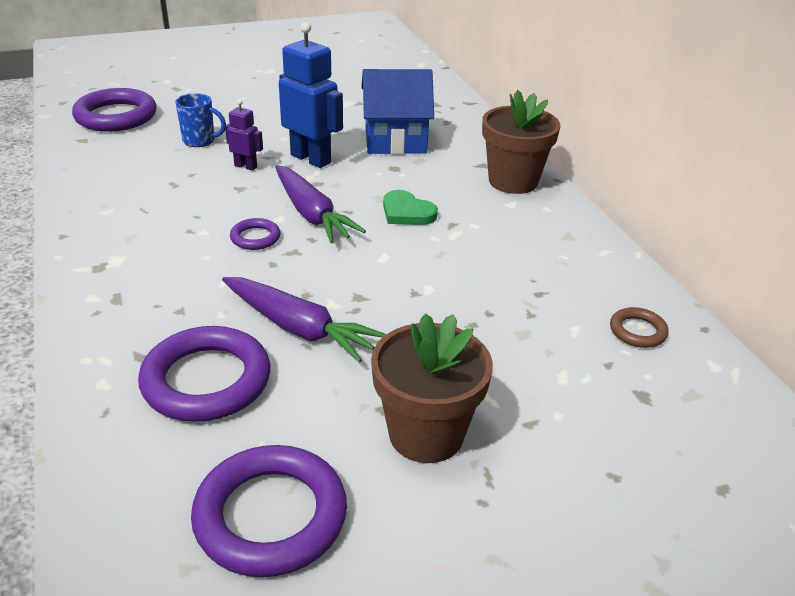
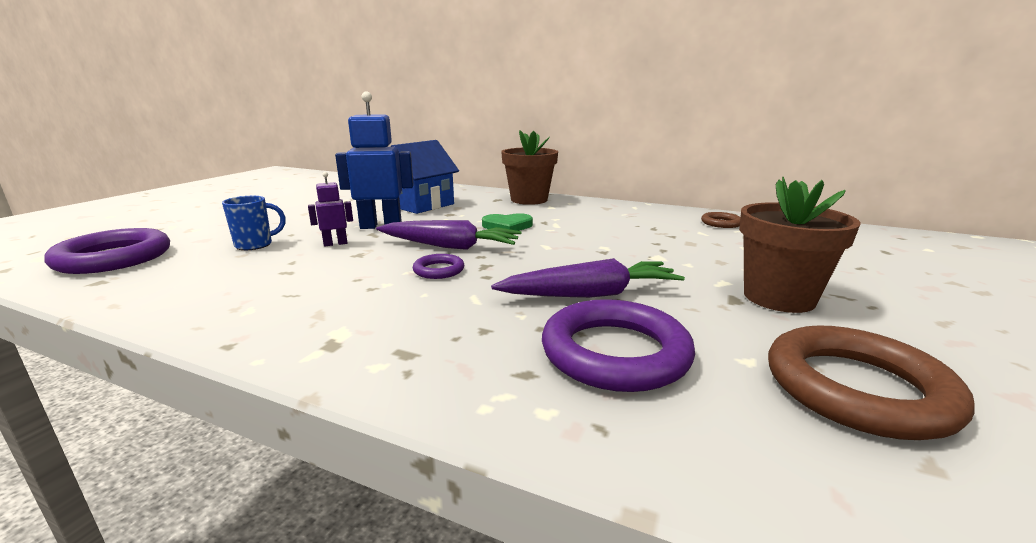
camera: 45 degrees left, 15 degrees down
(270, 516) = (857, 389): purple ring -> brown ring

